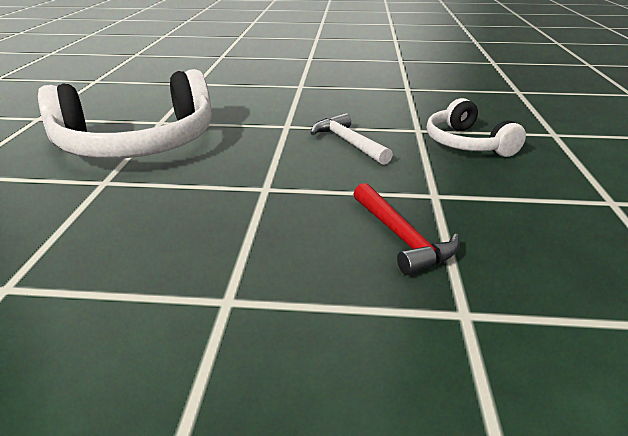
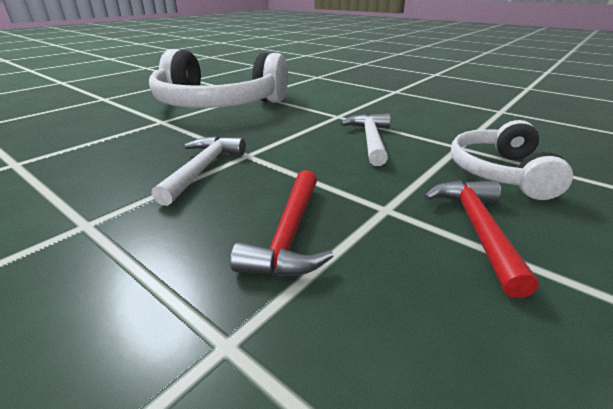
camera: 35 degrees right, 0 degrees up
(247, 215) = (203, 169): none -> white hammer
(499, 188) = (476, 228): none -> red hammer

